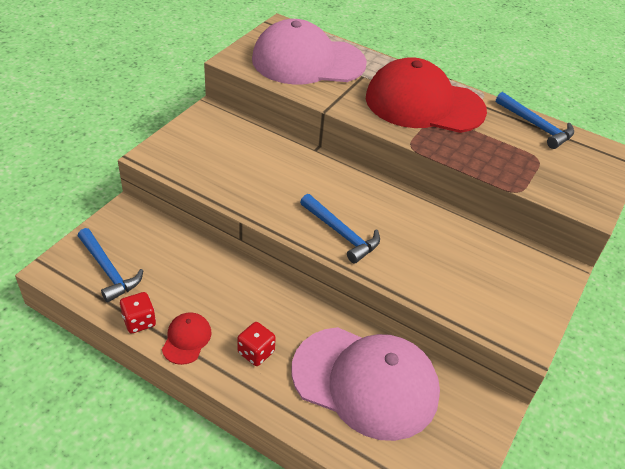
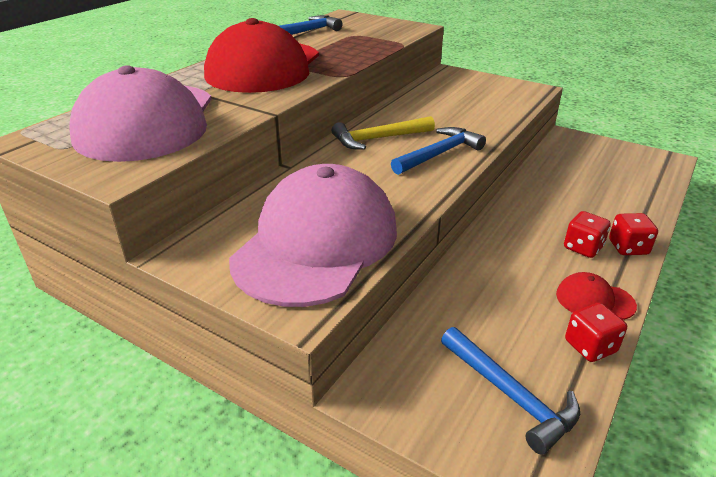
camera: 85 degrees left, 10 degrees down
(108, 270) = (510, 395): blue hammer -> blue hammer turned 90 degrees clockwise
(254, 388) = (628, 247): none -> red dice
(365, 382) = (579, 186): pink cap -> pink cap (316, 243)
(368, 198) = (378, 139): none -> yellow hammer

